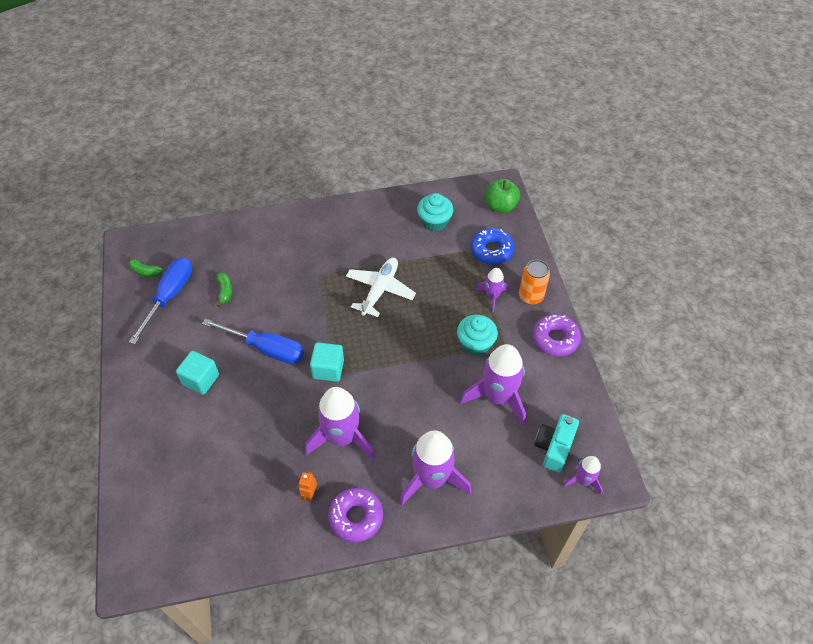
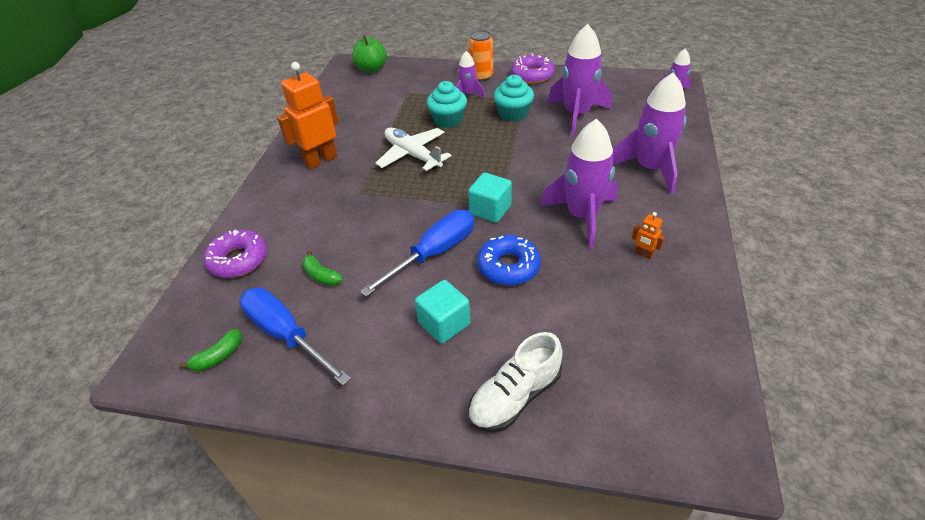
camera: 65 degrees left, 10 degrees down
(150, 440) = (515, 397): none -> white shoe
(225, 291) = (321, 275): green banana -> green banana turned 150 degrees counterclockwise
(349, 232) = (320, 160): none -> orange robot
(356, 517) = (680, 225): purple donut -> purple donut (238, 260)
(434, 222) = (356, 106): turquoise cupcake -> turquoise cupcake (448, 120)
(491, 250) = (417, 84): blue donut -> blue donut (508, 266)
(554, 447) = (638, 99): turquoise camera -> none

